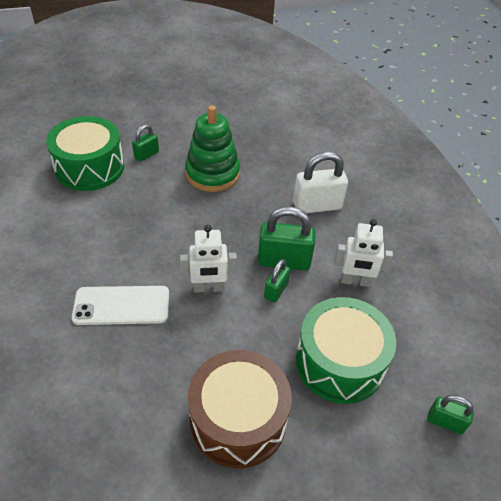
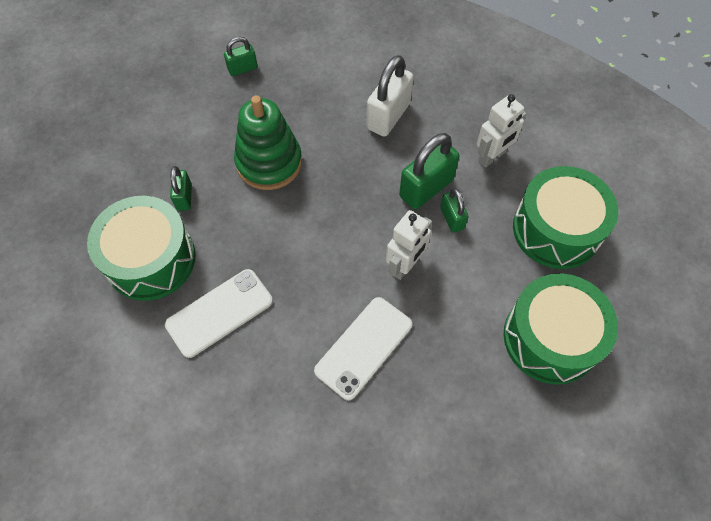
camera: 45 degrees left, 15 degrees up
(81, 219) = (219, 313): none -> white phone
(238, 419) = (550, 338): brown drum -> green drum
(445, 422) = (655, 206): green padlock -> green padlock (242, 68)

